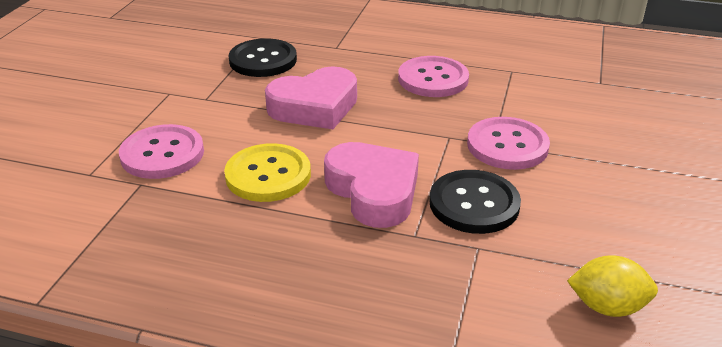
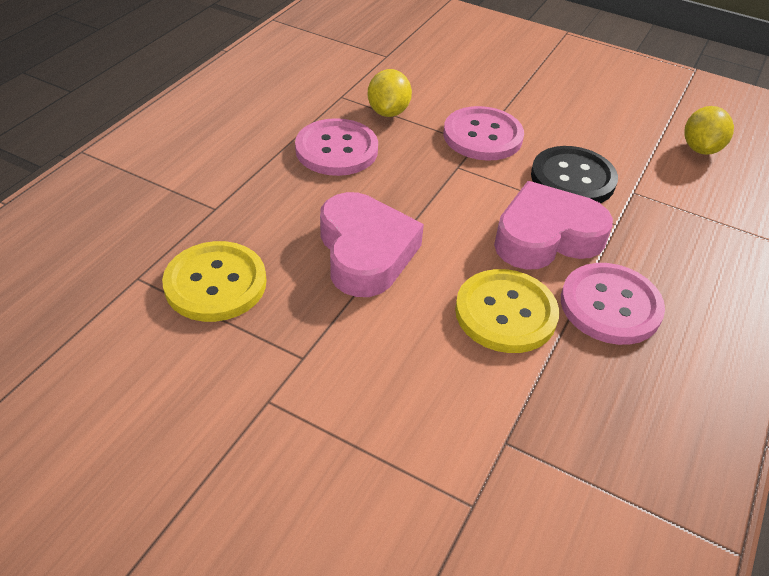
camera: 80 degrees left, 10 degrees up
(162, 154) = (439, 415): pink button -> pink button (610, 306)
(263, 60) = (215, 283): black button -> yellow button
(506, 94) = (388, 112): none -> yellow lemon

